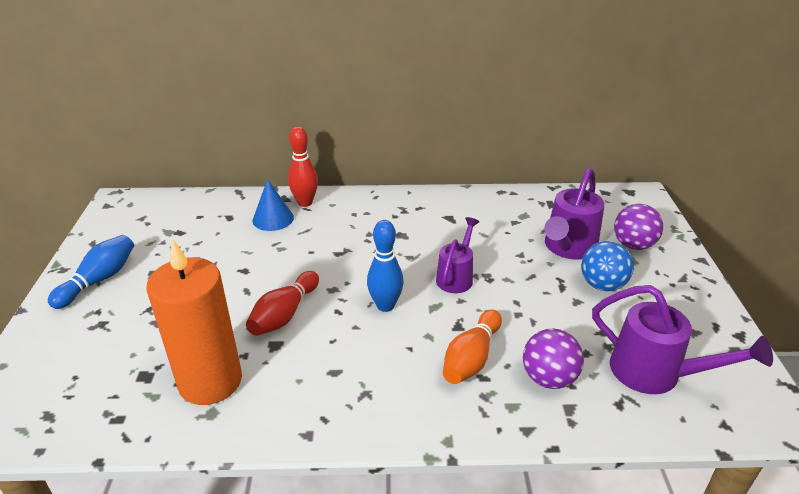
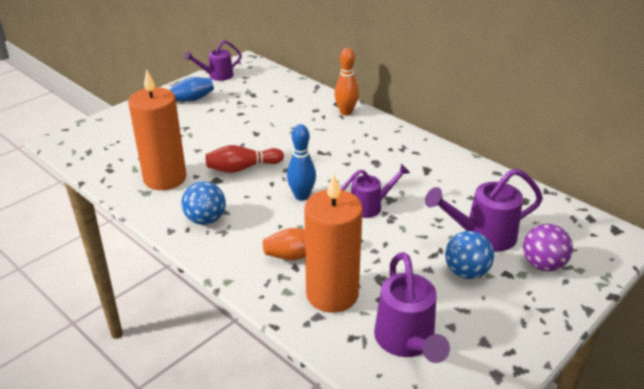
camera: 45 degrees right, 0 degrees up
(102, 232) = (217, 76): none -> purple watering can
(273, 219) = (313, 112): blue cone -> none
(305, 203) = (346, 112): red bowling pin -> orange bowling pin
(328, 394) = (205, 220): none -> blue ball
(548, 378) = (332, 294): purple ball -> orange candle

